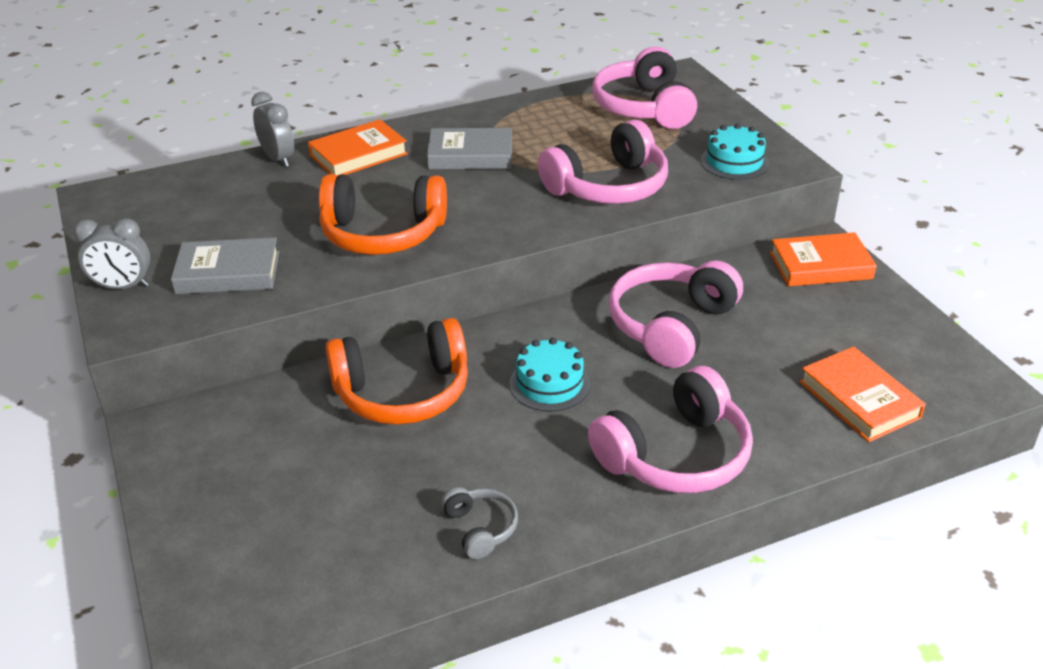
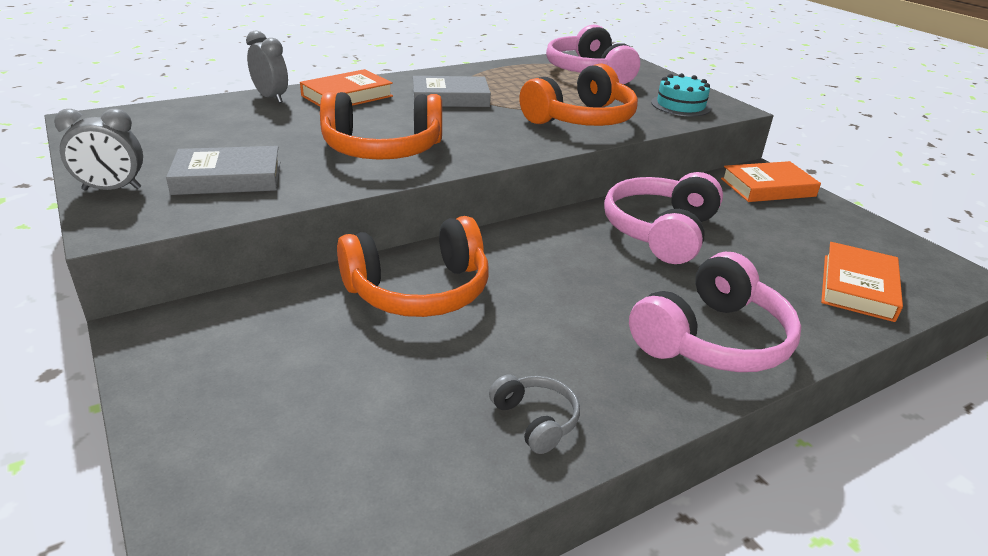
camera: 10 degrees left, 5 degrees down
(549, 384) = (564, 280): turquoise cake -> none
(608, 186) = (581, 119): pink headphones -> orange headphones
(859, 399) = (857, 287): orange book -> orange book turned 60 degrees clockwise

